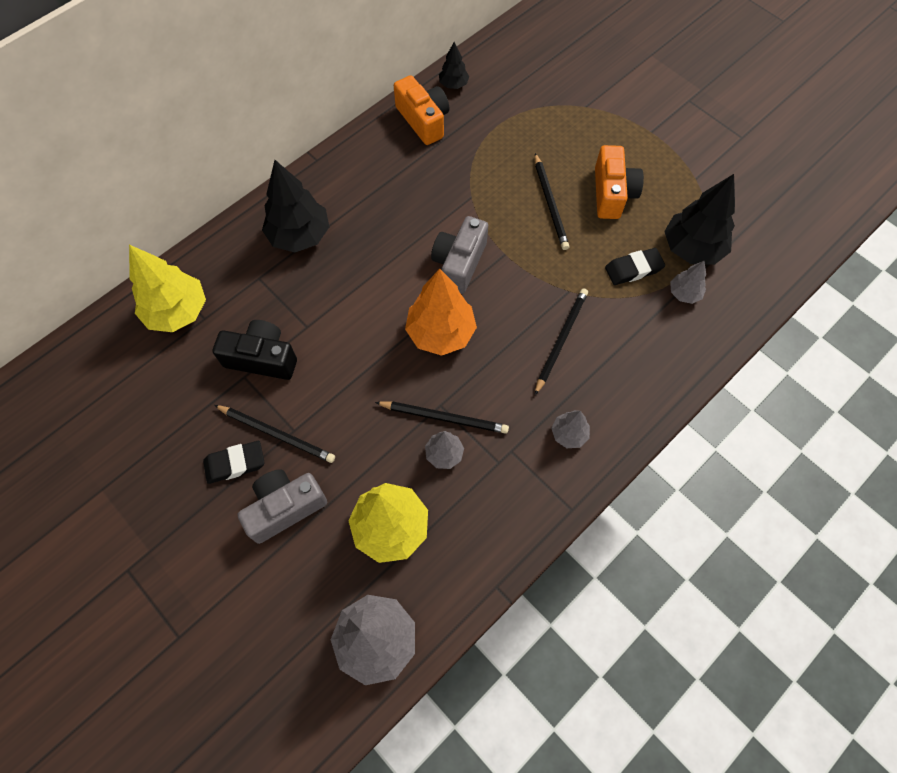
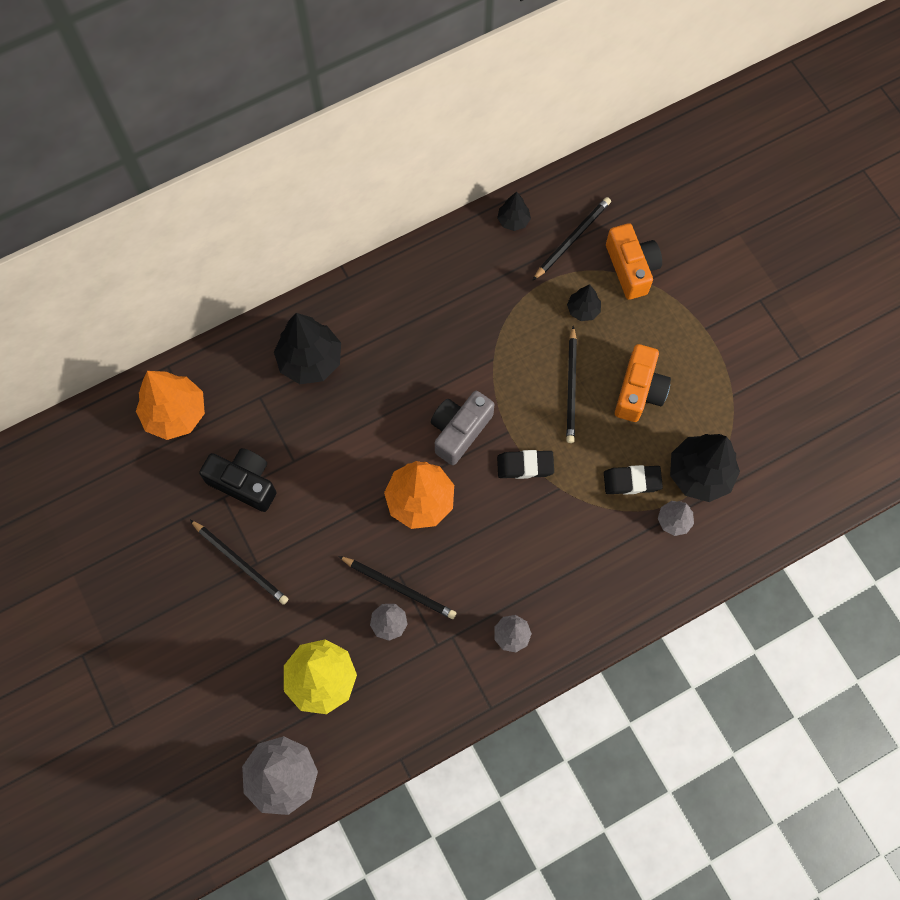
camera: 15 degrees right, 5 degrees up
(177, 312) = (175, 414): yellow tree -> orange tree
(235, 463) = (196, 581): black eraser -> black eraser (525, 466)
(285, 507) = (231, 635): grey camera -> none
(423, 120) = (469, 257): orange camera -> orange camera (631, 268)
(539, 140) = (583, 310): none -> black tree
(561, 340) = (534, 538): black pencil -> black pencil (572, 239)

